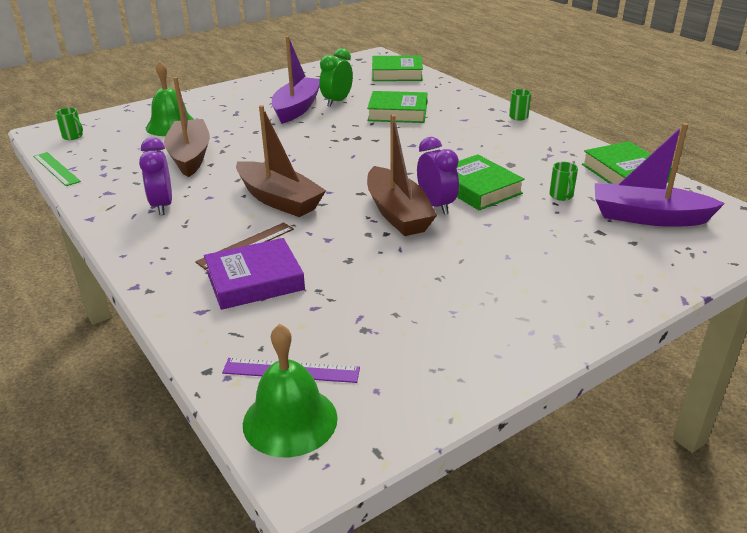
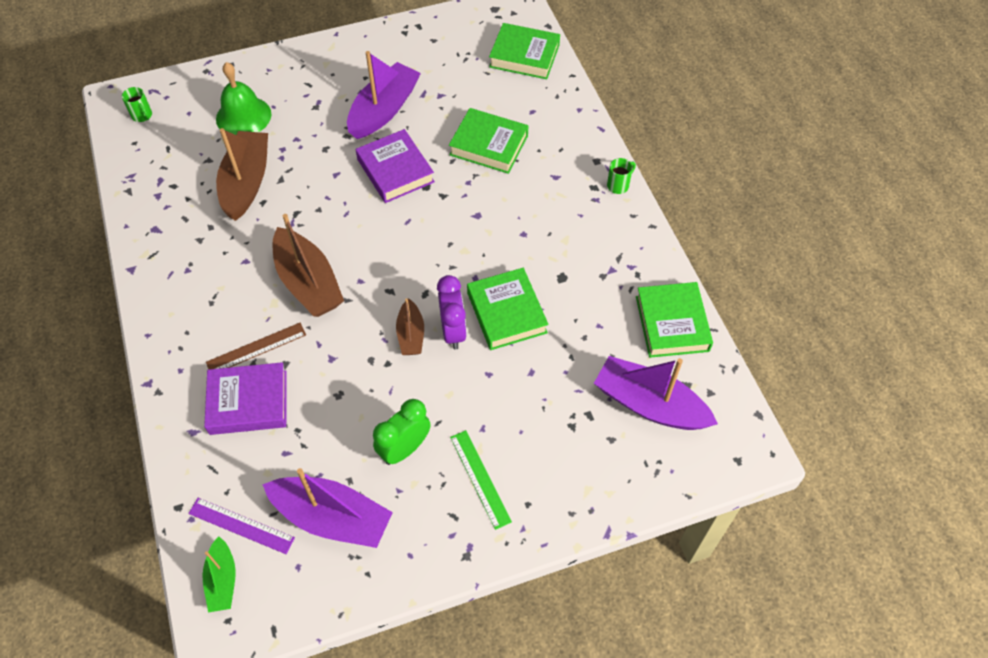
camera: 15 degrees right, 25 degrees up
(56, 169) = (116, 174): green ruler -> green ruler (480, 478)
(162, 206) = (199, 265): purple clock -> none
(290, 420) = (222, 580): green bell -> green boat
(325, 133) = (395, 170): none -> purple book
(337, 102) = (432, 106): green clock -> green clock (404, 449)
(393, 344) = (332, 518): none -> purple boat
(397, 213) = (411, 334): brown boat -> brown boat, size x0.55
(561, 196) = (584, 347): green mug -> none

